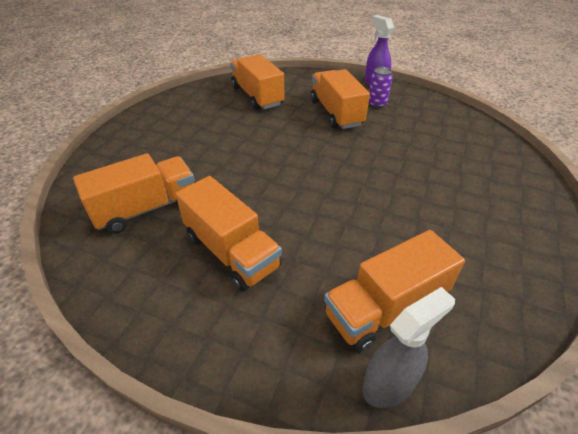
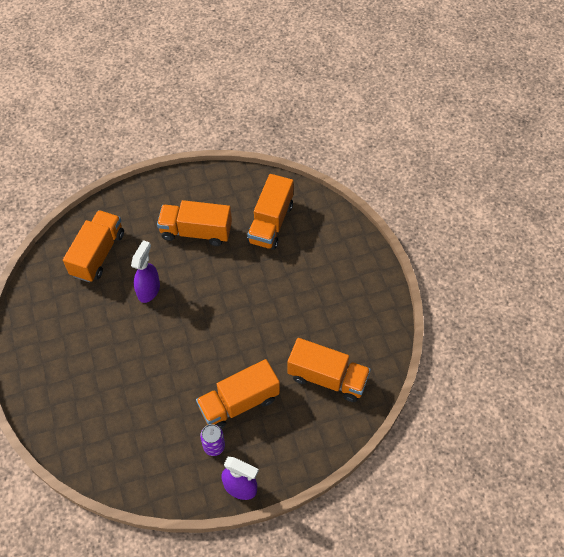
camera: 140 degrees right, 15 degrees up
(336, 113) = (239, 403): orange truck -> orange truck turned 120 degrees clockwise
(346, 224) = (149, 290): none -> purple spray bottle
(389, 384) = (79, 224): grey spray bottle -> none

